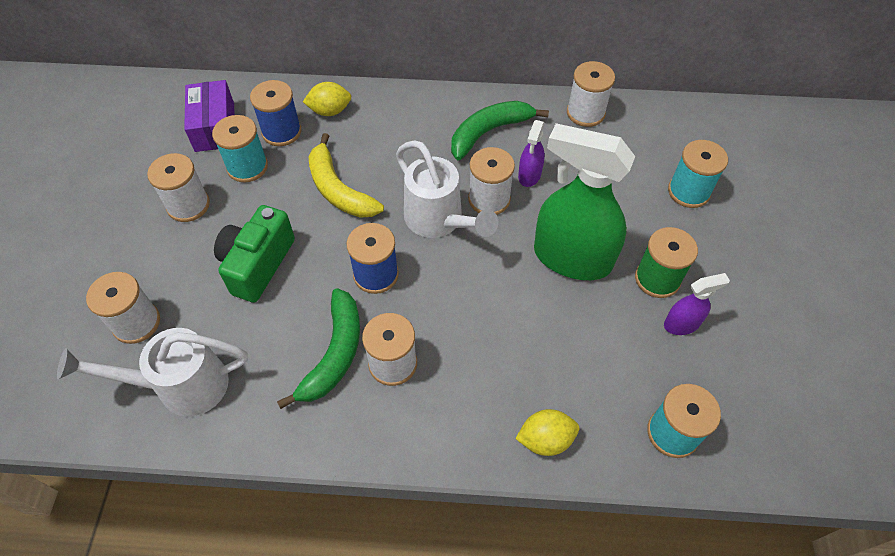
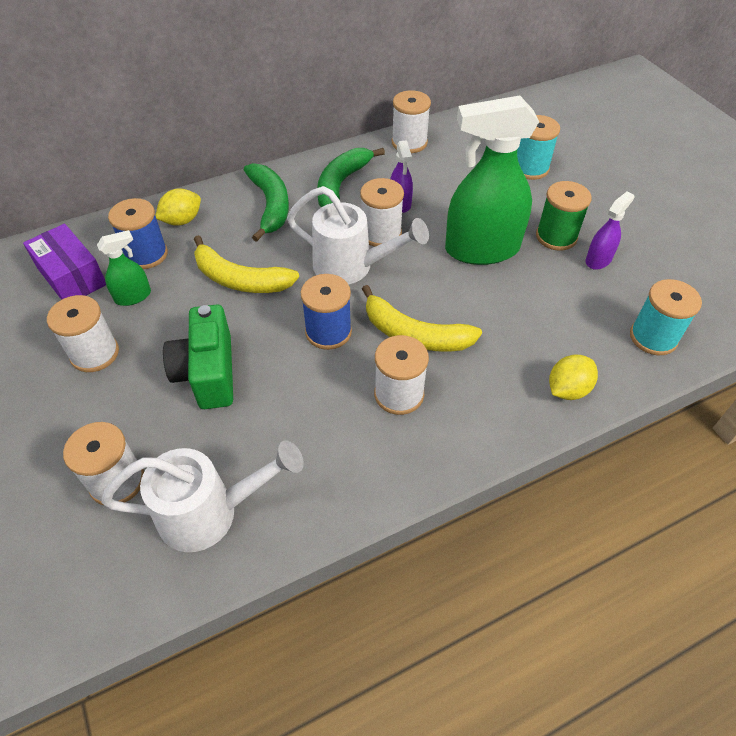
camera: 30 degrees left, 5 degrees down
(181, 386) = (210, 513): white watering can -> white watering can turned 150 degrees counterclockwise
(247, 167) = (133, 296): turquoise spool -> green spray bottle
(334, 354) = (340, 412): green banana -> green banana (270, 206)
(446, 313) = (414, 334): none -> yellow banana

